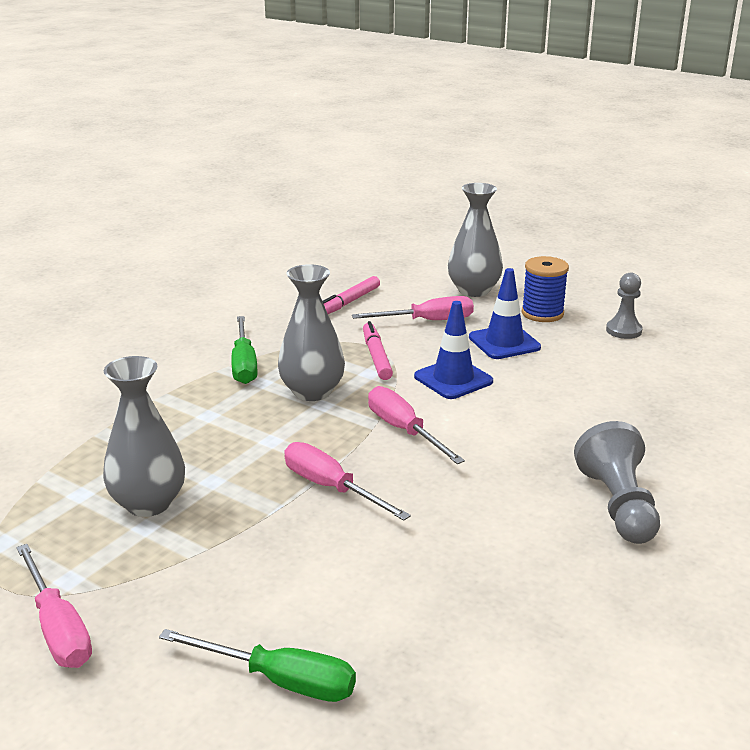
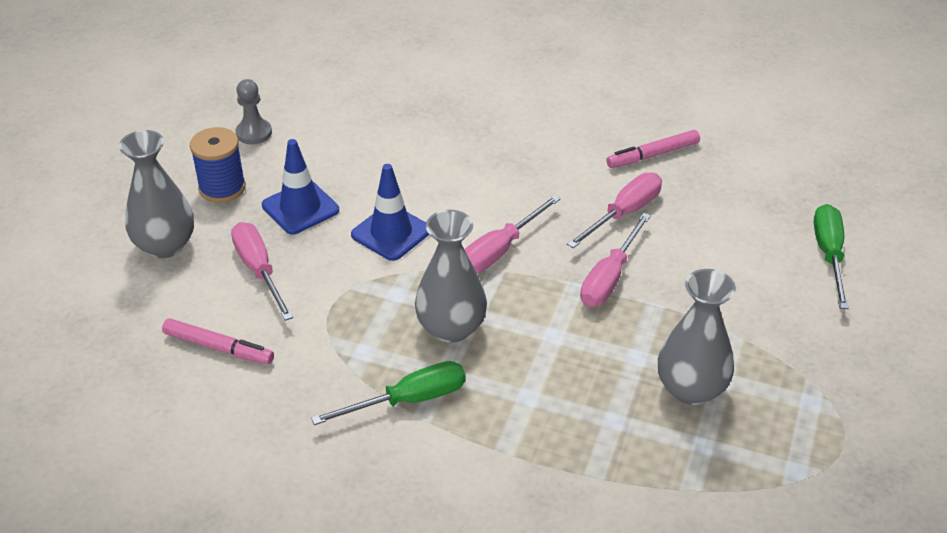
camera: 105 degrees left, 15 degrees up
(58, 628) = (861, 385): pink screwdriver -> pink screwdriver (624, 213)
(376, 357) = (358, 295): pink marker -> pink marker (653, 155)
(618, 505) = (558, 126): grey pawn -> none

